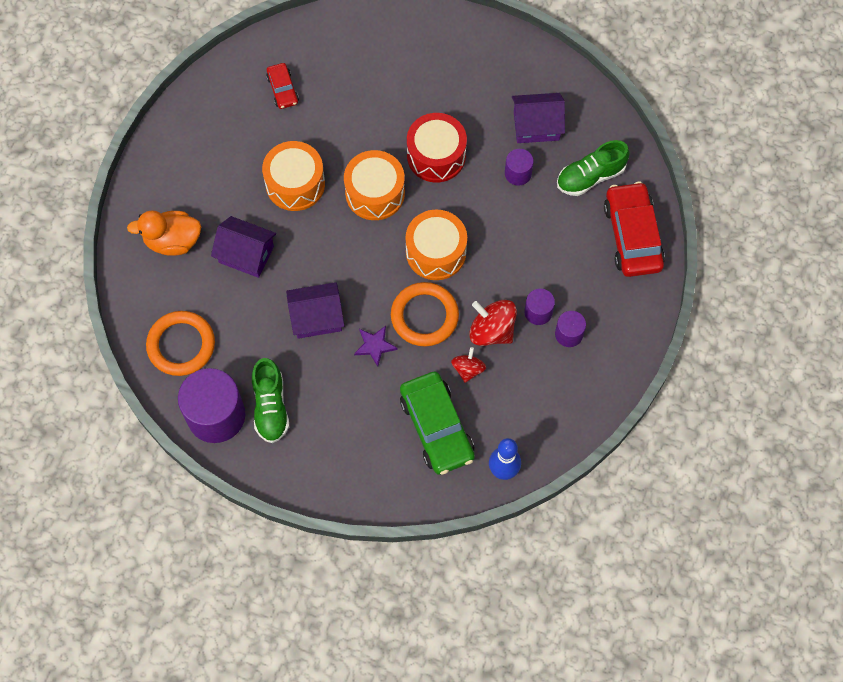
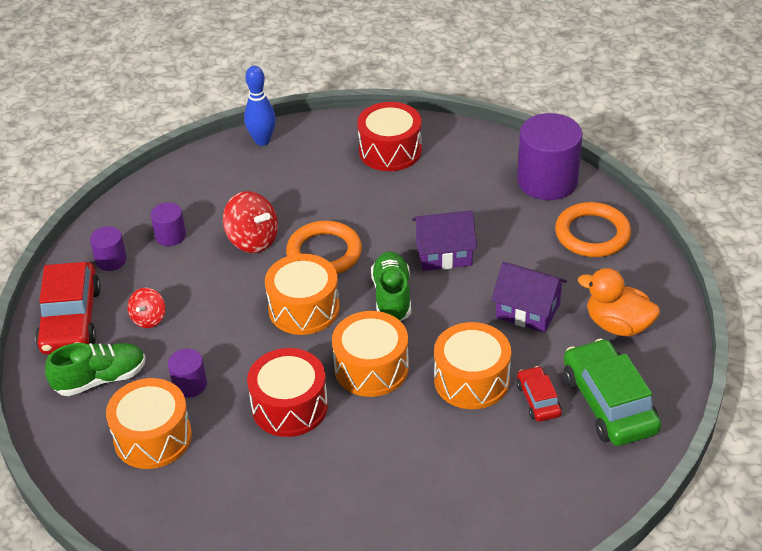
camera: 175 degrees left, 25 degrees down
(172, 241) = (618, 325): orange duck -> orange duck turned 150 degrees counterclockwise
(270, 407) = (491, 186): green shoe -> green shoe (392, 297)
(282, 89) = (492, 492): red car -> red car (538, 400)
(371, 457) = (390, 151): none -> red drum
(375, 346) = (381, 230): purple star -> none
(436, 427) = (322, 170): green car -> green car (609, 403)
(468, 369) = (284, 210): red spinning top -> red spinning top (149, 318)
(536, 126) = (153, 437): purple house -> orange drum
(538, 312) = (198, 254): purple cylinder -> purple cylinder (111, 260)

